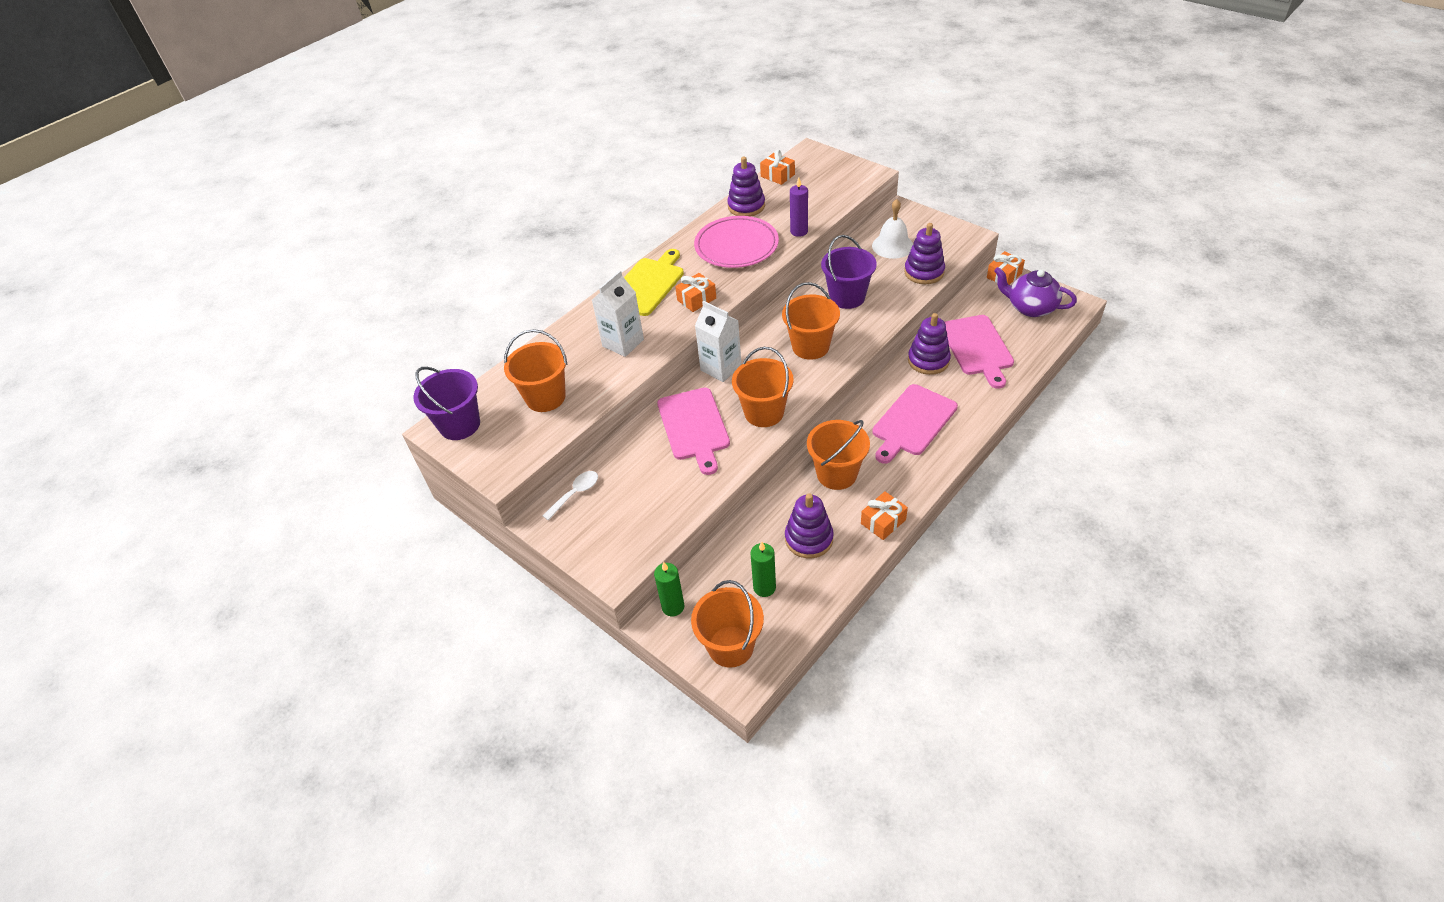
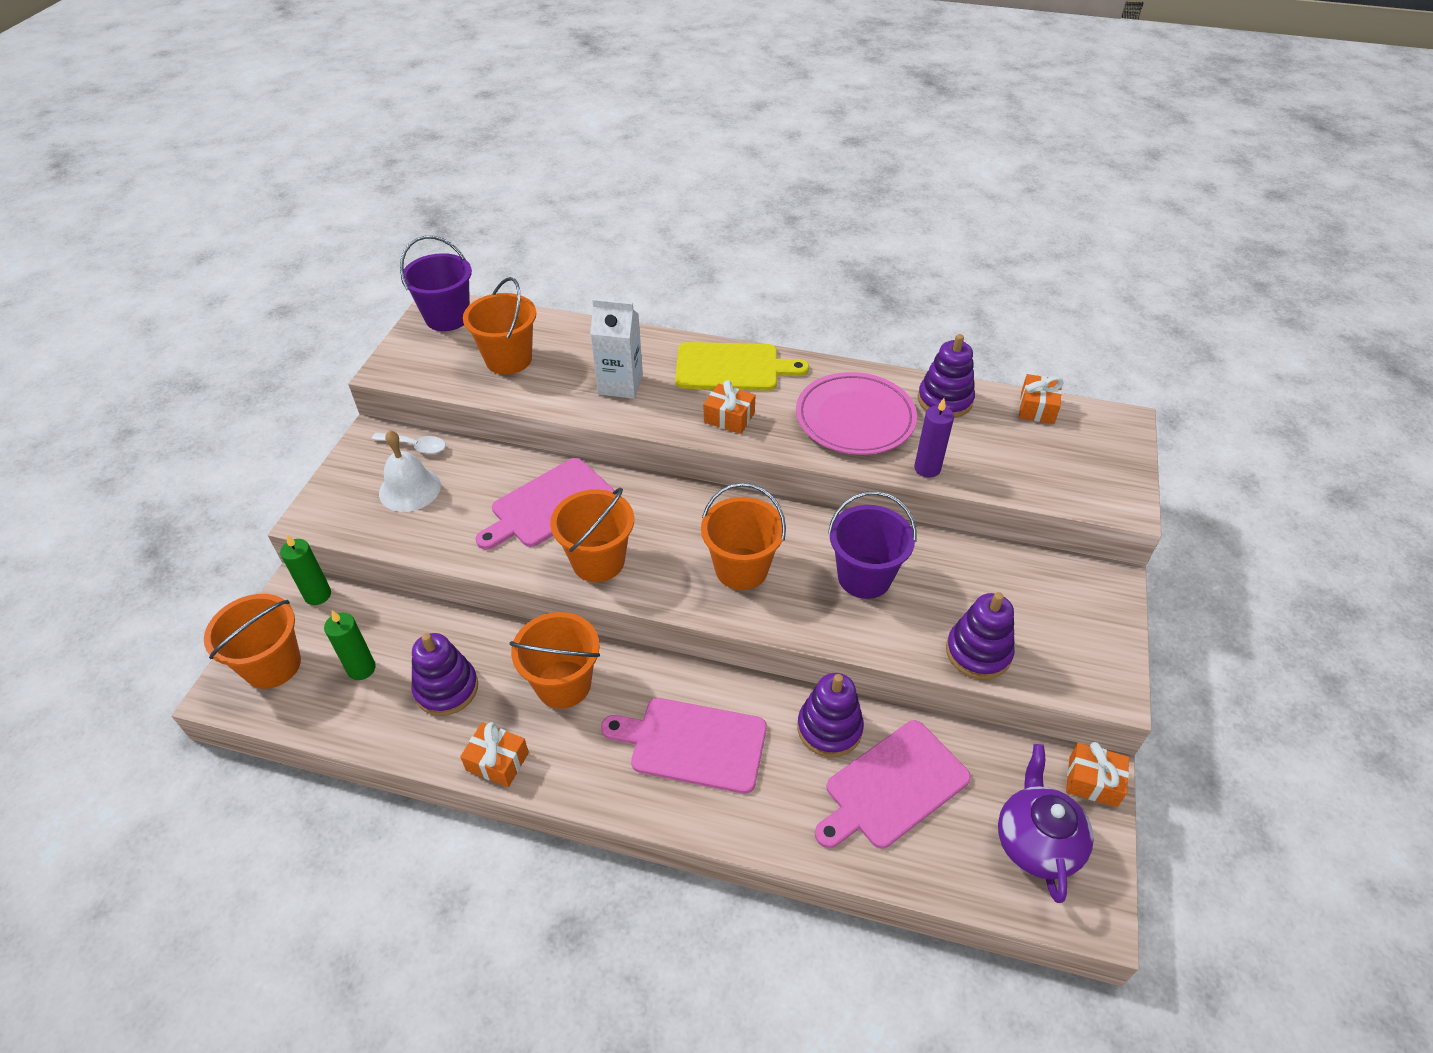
camera: 60 degrees right, 0 degrees up
(721, 368) = (659, 494): white carton -> none
(892, 246) = (1014, 596): white bell -> white bell (410, 489)

